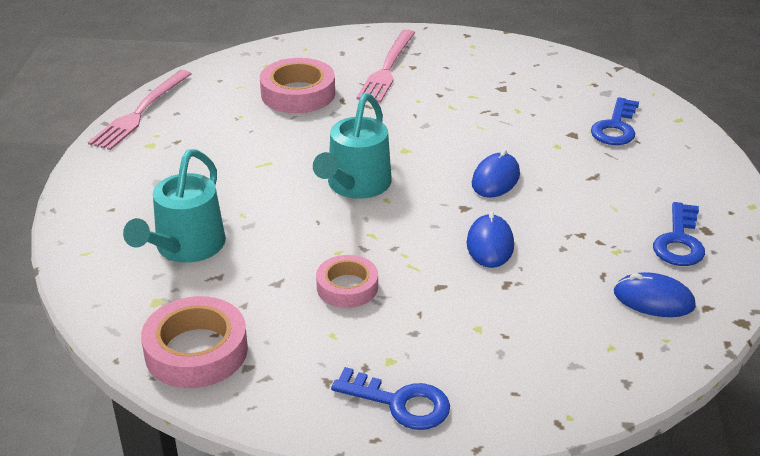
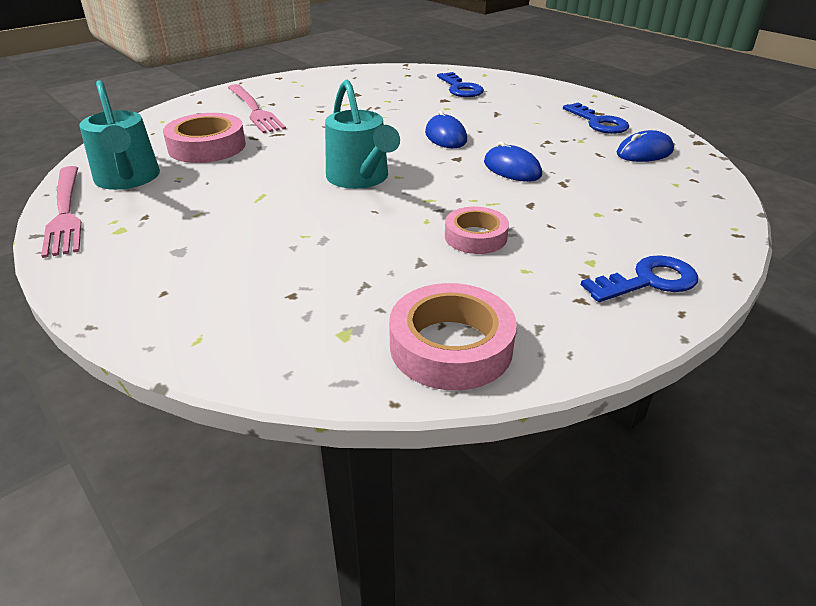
camera: 45 degrees left, 0 degrees up
(185, 247) = (296, 281): turquoise watering can -> turquoise watering can (128, 179)

